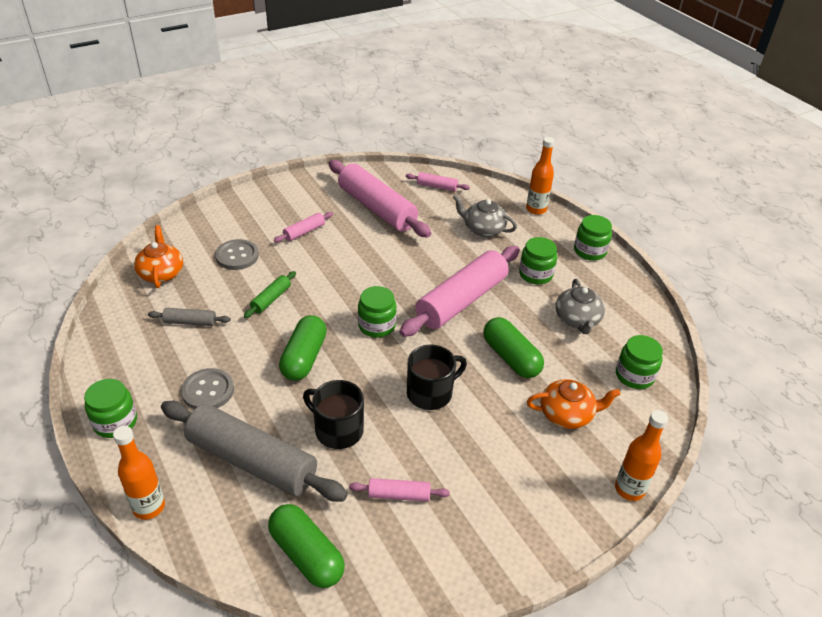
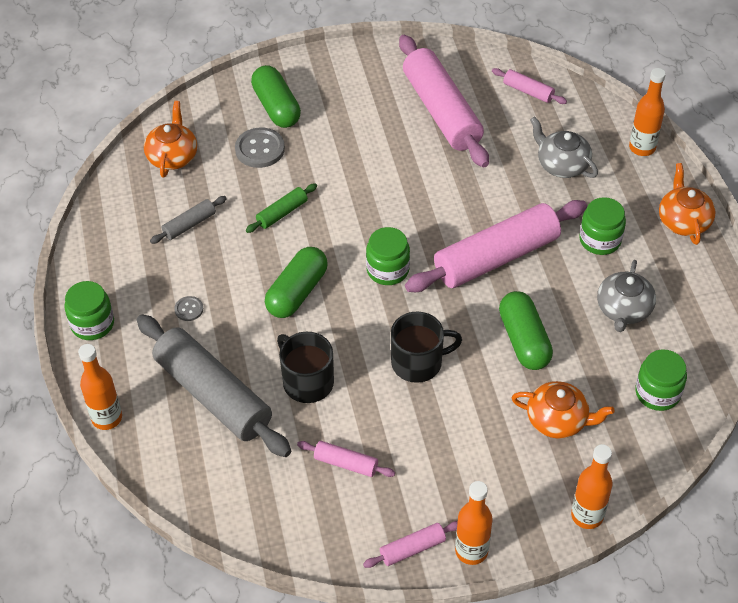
camera: 20 degrees right, 10 degrees up
(190, 322) = (189, 225): grey rolling pin -> grey rolling pin turned 60 degrees counterclockwise
(208, 391) = (189, 309): grey button -> grey button, size x0.53
(304, 232) = (344, 130): pink rolling pin -> pink rolling pin (412, 548)
(306, 555) = (239, 499): green capsule -> green capsule (276, 107)
(545, 548) = (471, 551): none -> orange bottle
(589, 251) = (683, 221): green jar -> orange teapot

